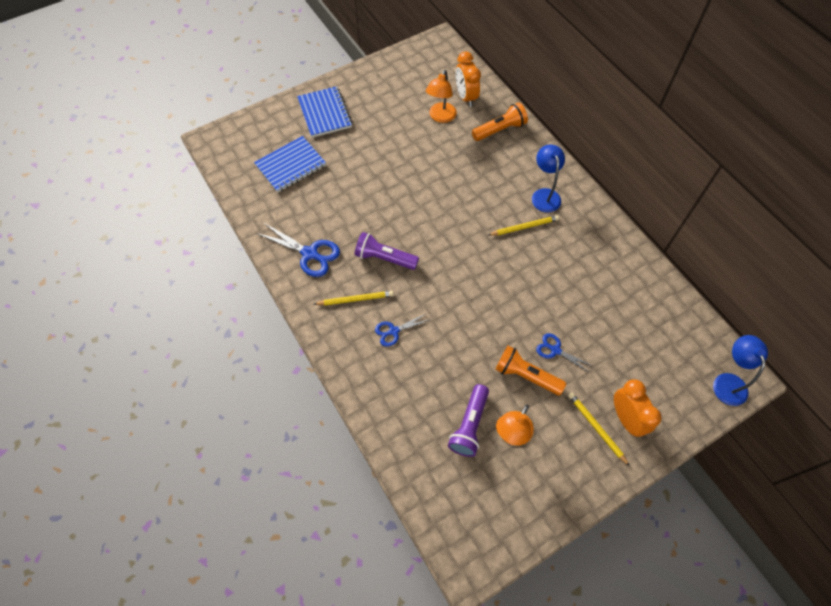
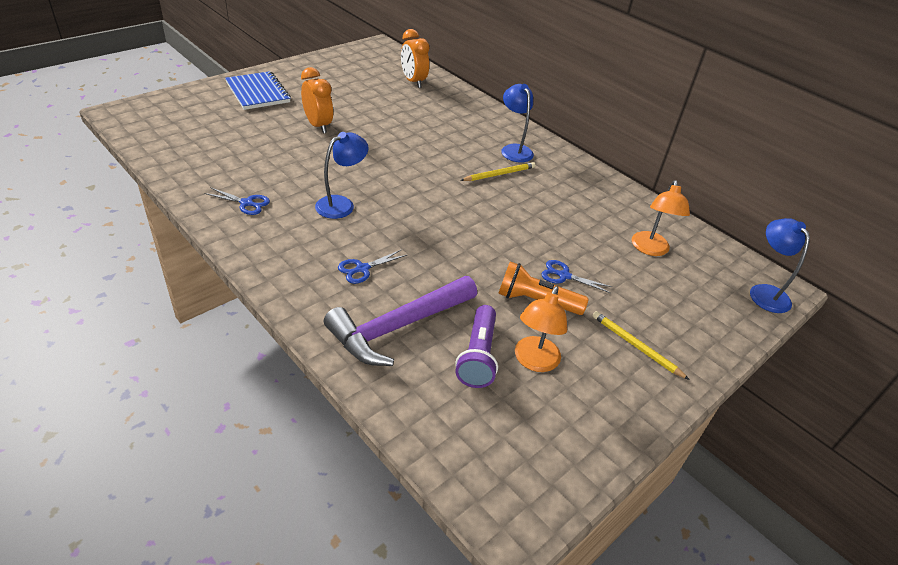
camera: 15 degrees left, 20 degrees down
(291, 166) = (219, 131): blue notebook -> none
(309, 254) = (246, 203): blue scissors -> blue scissors, size x0.60
(355, 299) = (309, 241): yellow pencil -> none
(384, 258) = (341, 204): purple flashlight -> blue lamp
(414, 392) = (398, 327): none -> purple hammer
(440, 117) = (389, 95): orange lamp -> orange lamp (650, 249)
(500, 130) = (454, 104): orange flashlight -> none
(626, 419) = (667, 334): orange clock -> orange clock (318, 126)

